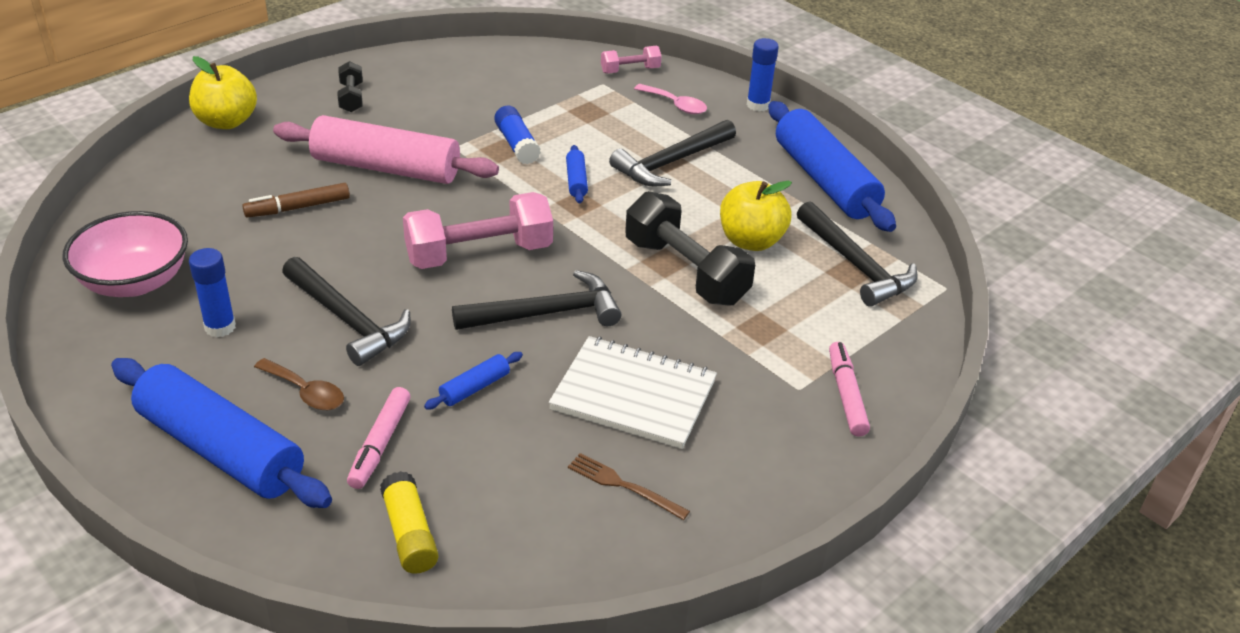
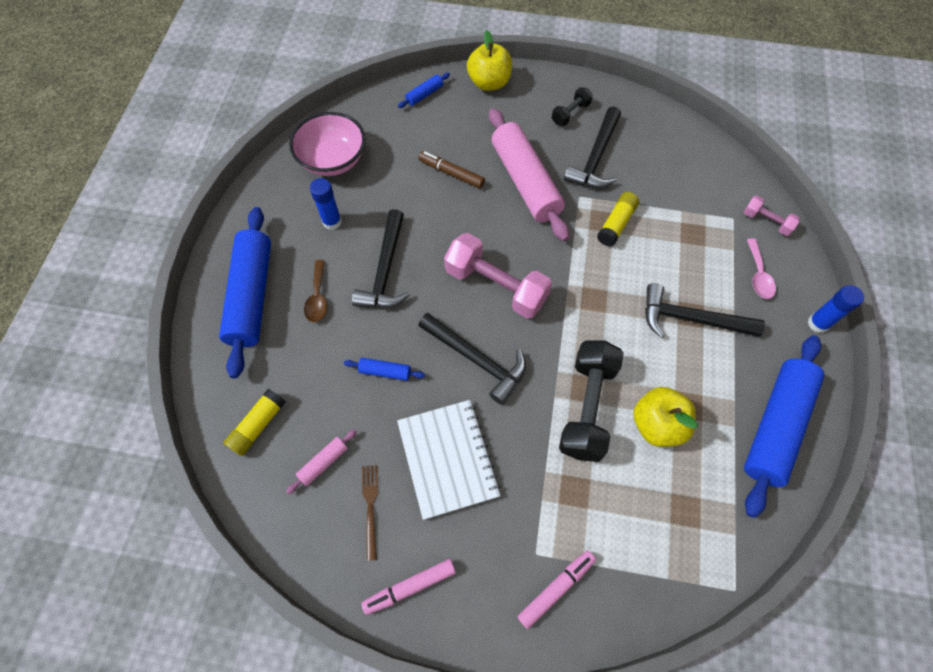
camera: 55 degrees right, 25 degrees up
(380, 444) = (308, 361): pink marker -> pink marker (410, 587)
(517, 144) = (616, 224): blue glue stick -> yellow glue stick
(527, 498) = (323, 463): none -> pink rolling pin
(576, 181) = (614, 281): blue rolling pin -> blue rolling pin (424, 94)
(856, 265) = (699, 510): black hammer -> black hammer (595, 158)

